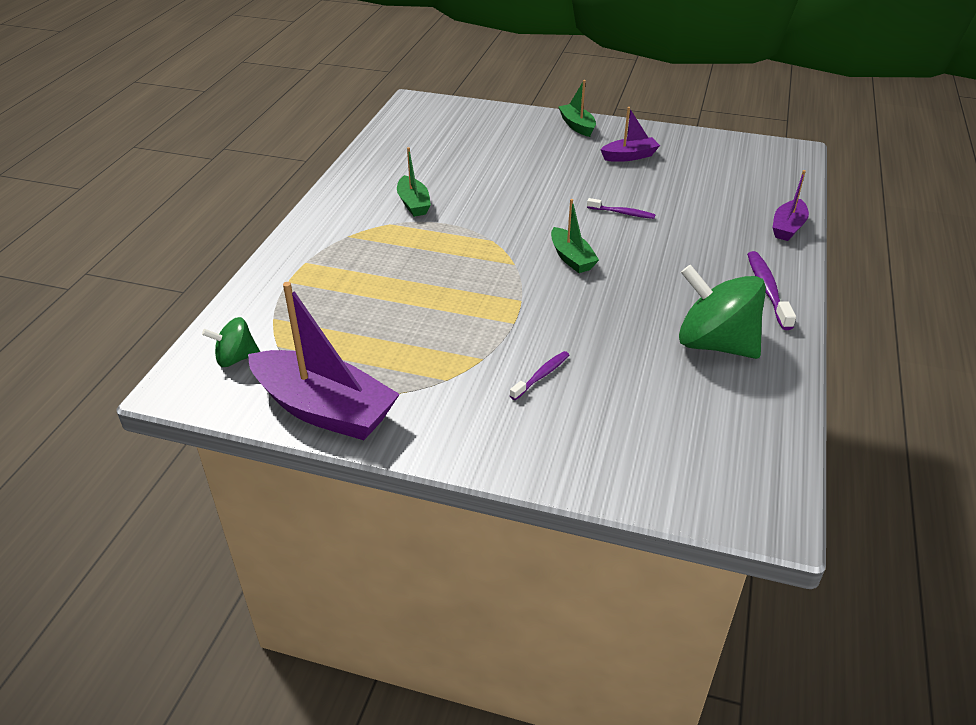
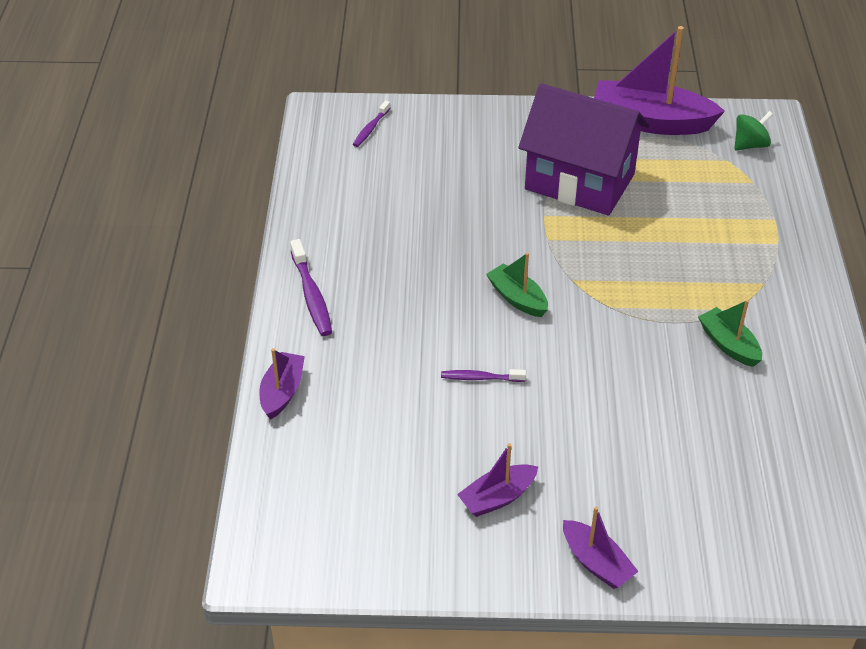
camera: 165 degrees right, 5 degrees up
(457, 350) = (579, 182): none -> purple house
(541, 375) = (501, 174): purple toothbrush -> purple toothbrush (370, 128)
(577, 126) = (596, 563): green boat -> purple boat
(715, 344) = (361, 227): green spinning top -> none

